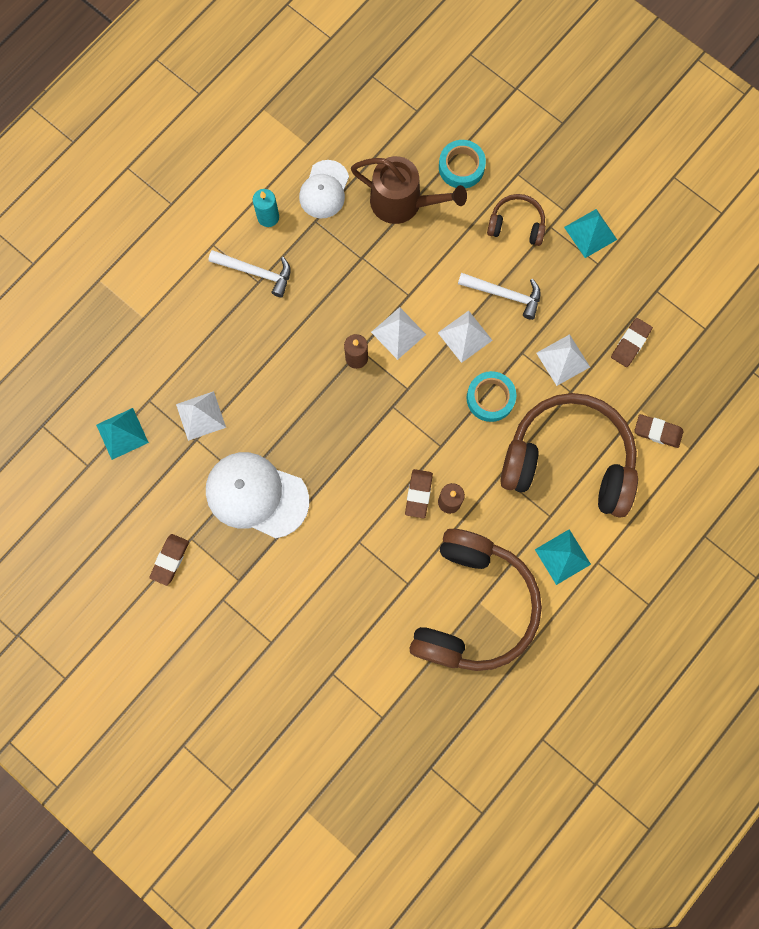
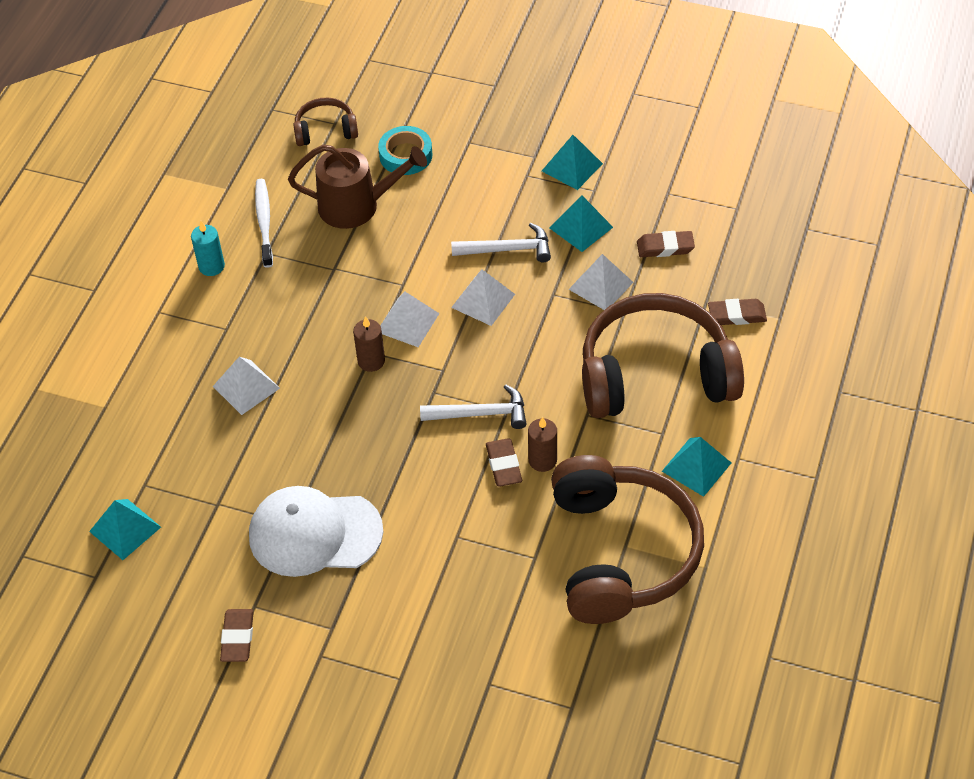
camera: 20 degrees left, 25 degrees down
(200, 415) = (213, 478): white pyramid -> white pyramid (246, 387)
(256, 272) = (220, 321): white hammer -> white hammer (480, 413)
(324, 190) = (264, 222): white cap -> white toothbrush
(490, 398) = (539, 347): turquoise tape -> none
(516, 225) = (490, 185): brown headphones -> brown headphones (325, 130)
(571, 296) = (581, 227): none -> turquoise pyramid
(630, 343) = (665, 247): brown eraser -> brown eraser turned 75 degrees clockwise

